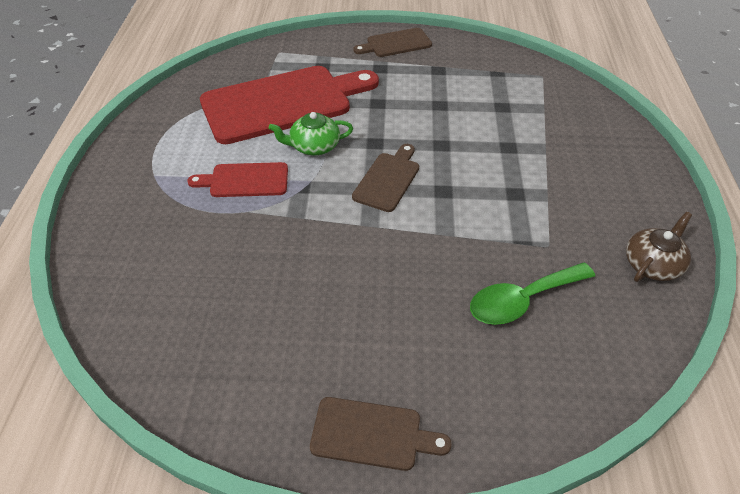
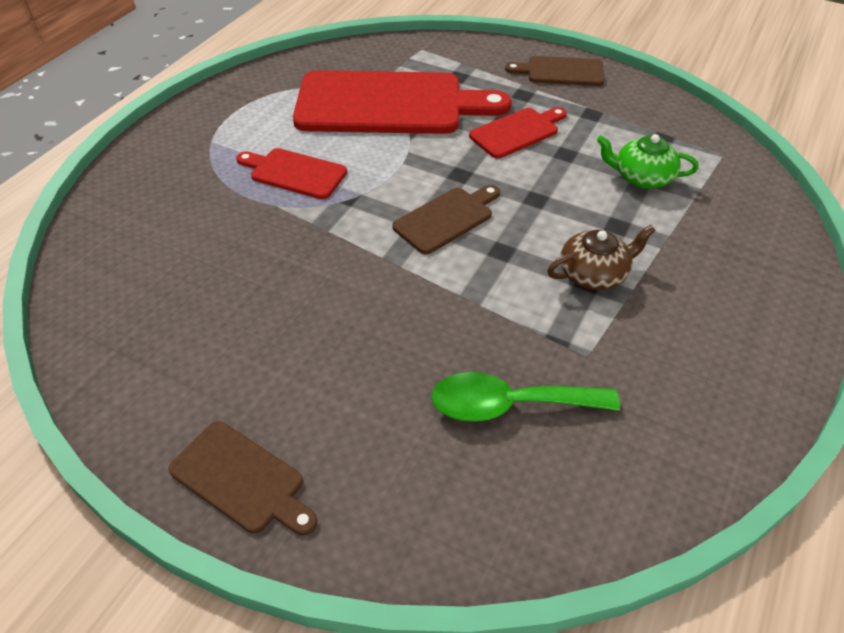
camera: 25 degrees right, 0 degrees up
(314, 146) = (390, 159): green teapot -> green teapot (642, 177)
(395, 98) = (517, 132): none -> red cutting board
(652, 264) = (711, 425): brown teapot -> brown teapot (594, 274)

